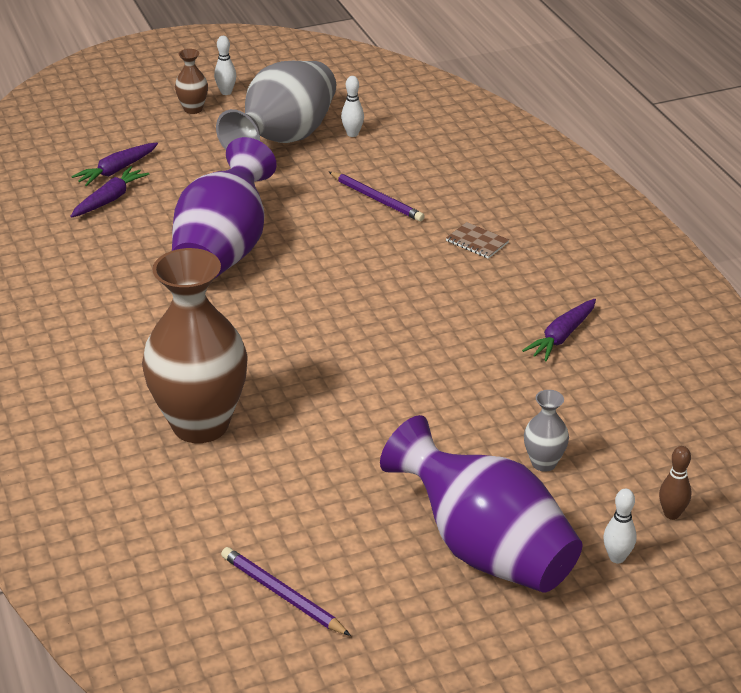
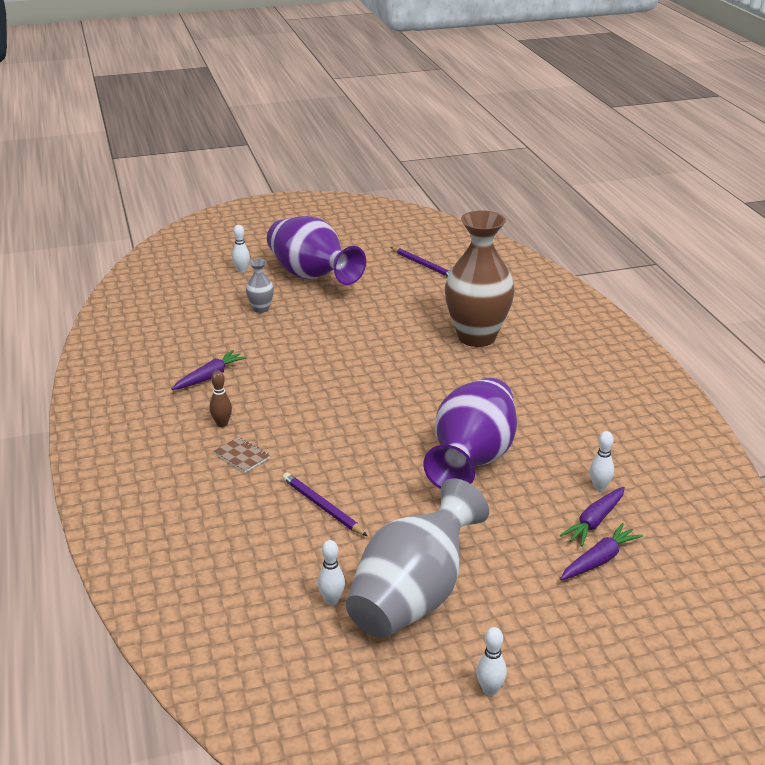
camera: 175 degrees left, 5 degrees down
(93, 230) = (599, 487): none -> white bowling pin
(193, 109) = (530, 657): brown vase -> none
(671, 514) = (200, 285): brown bowling pin -> brown bowling pin (222, 424)

